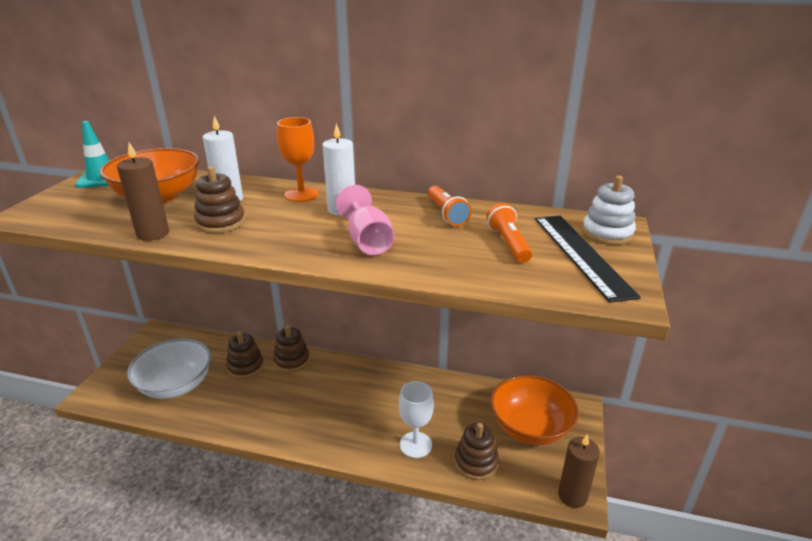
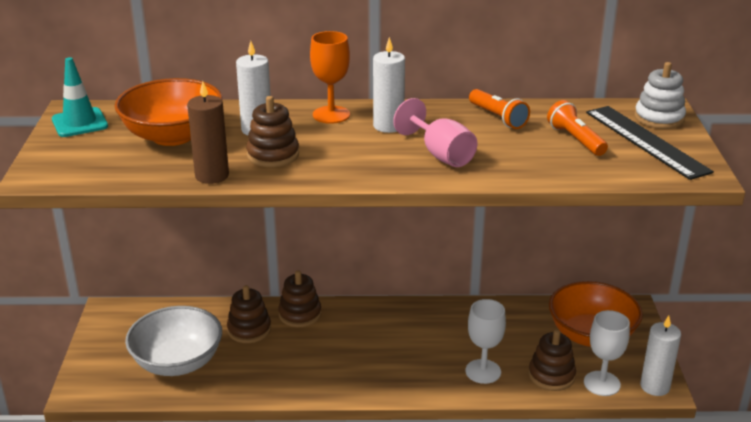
camera: 15 degrees left, 0 degrees up
(521, 481) = (602, 383): none -> white goblet
(572, 496) = (655, 386): brown candle -> white candle

